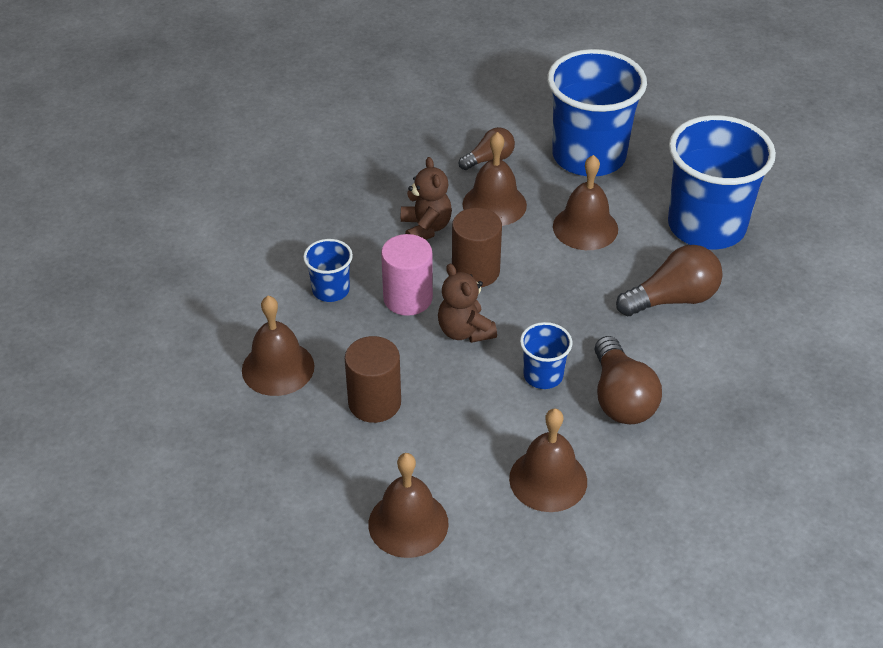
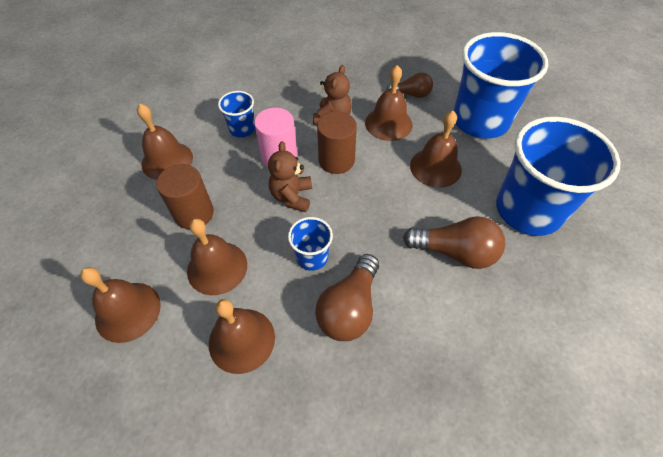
camera: 35 degrees right, 10 degrees up
(457, 436) = (217, 267): none -> brown bell

